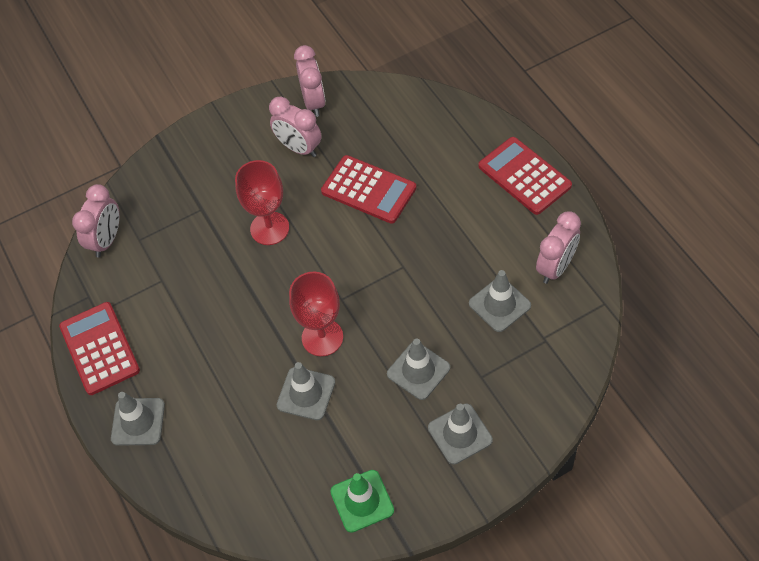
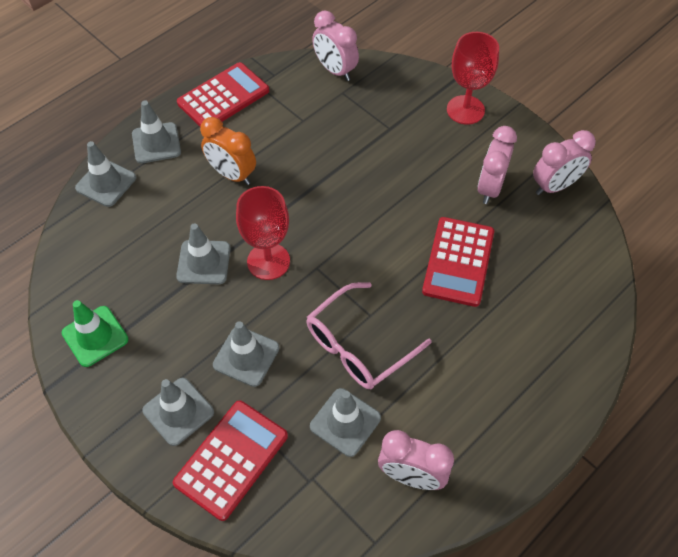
camera: 70 degrees right, 0 degrees up
(107, 240) = (335, 70): pink clock -> pink clock turned 45 degrees clockwise
(174, 477) = (106, 183): none -> grey traffic cone
(207, 354) = (232, 174): none -> orange clock
(269, 228) = (383, 187): red goblet -> red goblet (465, 110)
(431, 281) = (358, 346): none -> pink glasses
(524, 176) = (532, 417): red calculator -> red calculator (231, 459)

